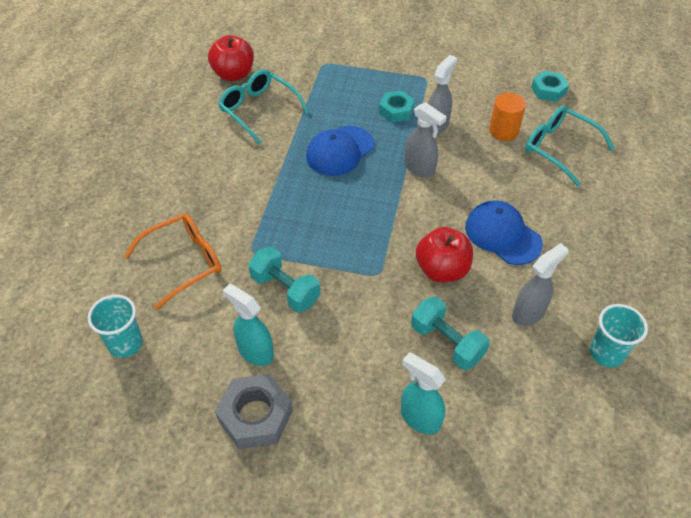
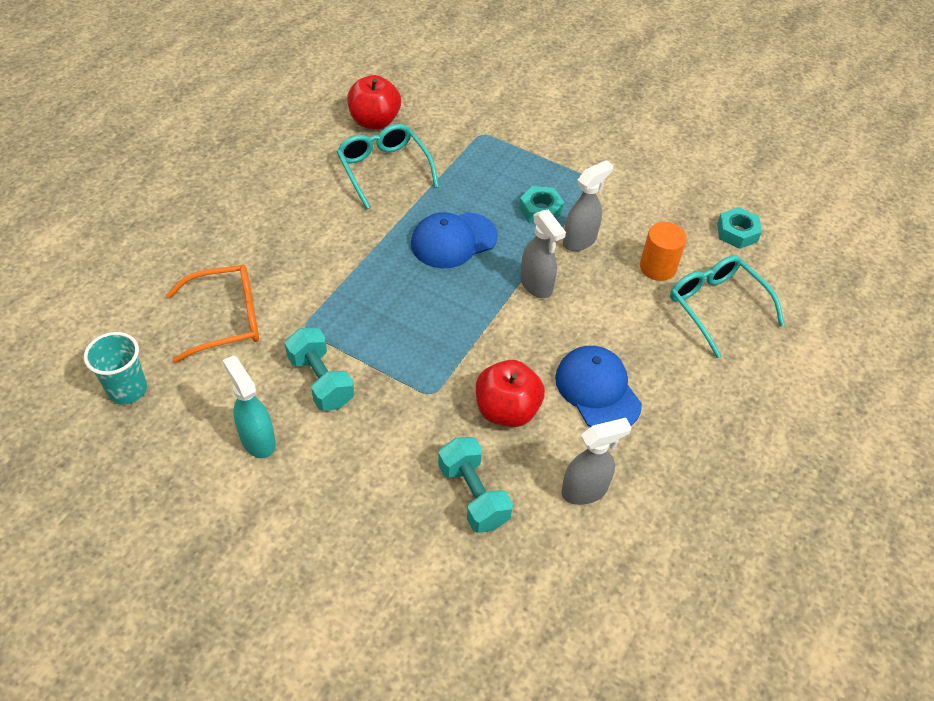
camera: 15 degrees right, 0 degrees up
(255, 416) = (226, 510): grey nut -> none
(420, 418) = (402, 570): turquoise spray bottle -> none
(606, 353) = (655, 566): turquoise cup -> none

